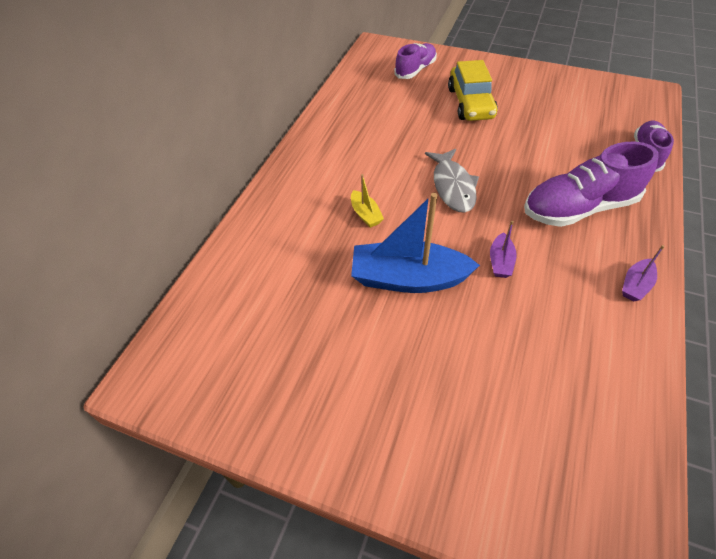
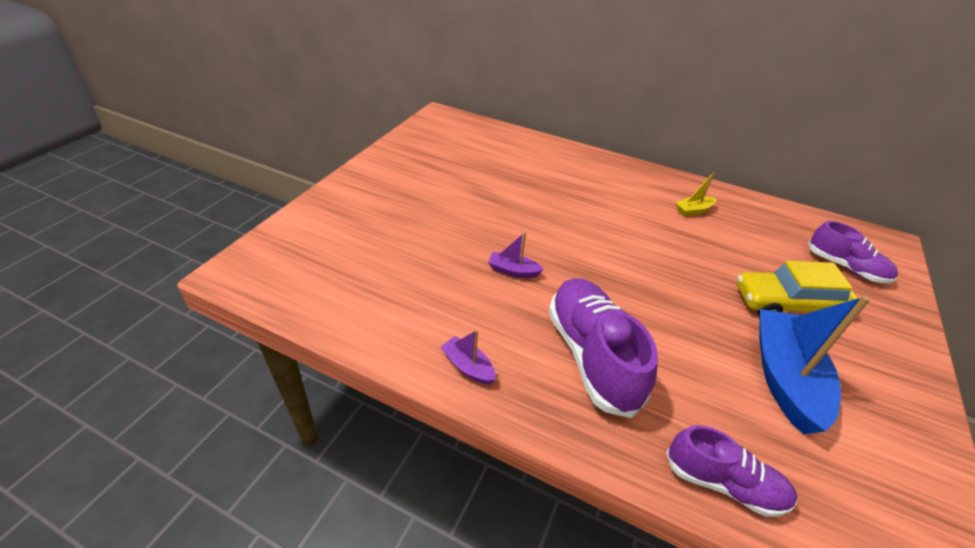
camera: 90 degrees right, 10 degrees down
(365, 214) = (576, 201): yellow boat -> yellow boat (693, 210)
(408, 278) = (500, 214): blue boat -> blue boat (784, 378)
(452, 186) = (619, 259): grey fish -> none

